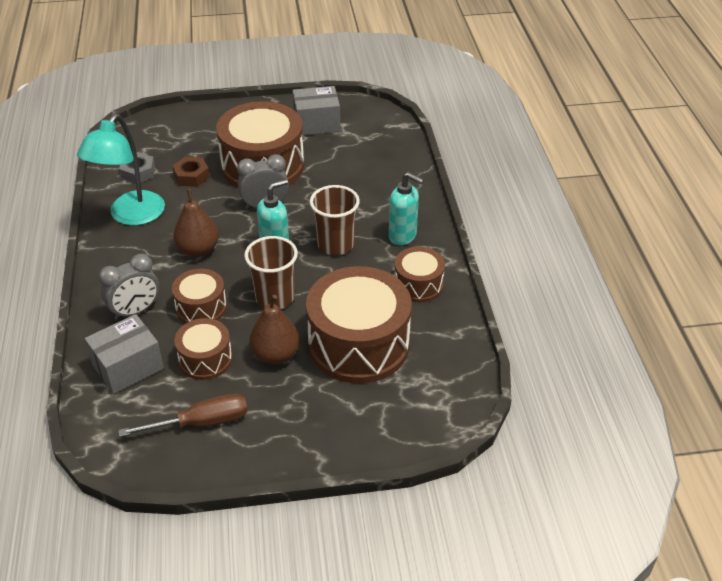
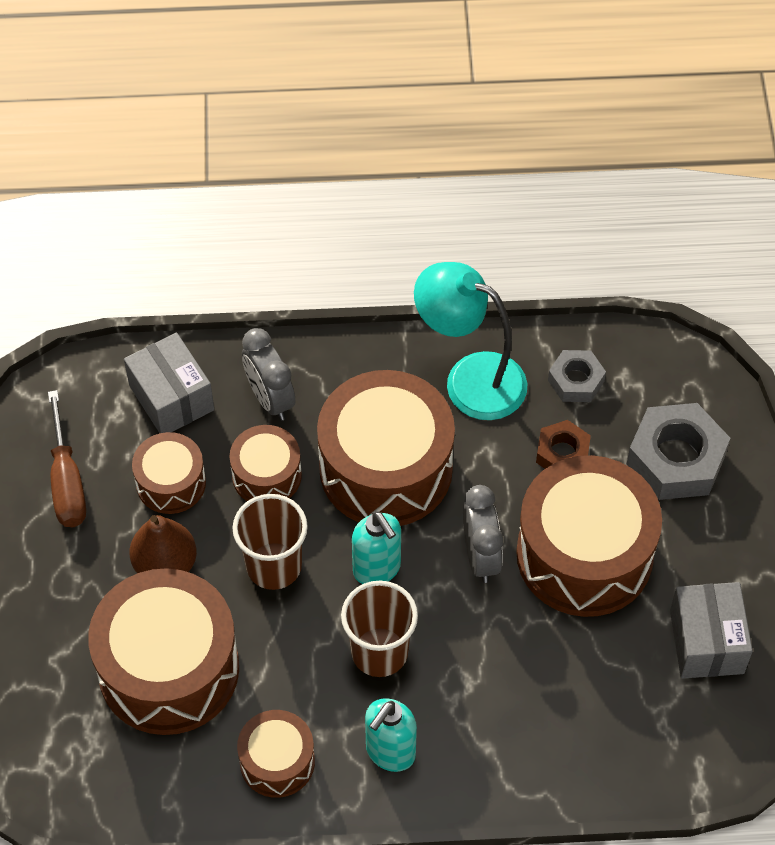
camera: 95 degrees right, 15 degrees up
(198, 134) = (676, 459): none -> grey nut
(198, 250) = (385, 468): brown pear -> brown drum

